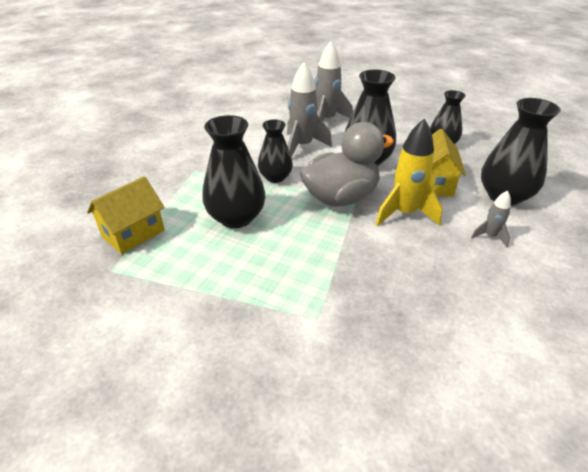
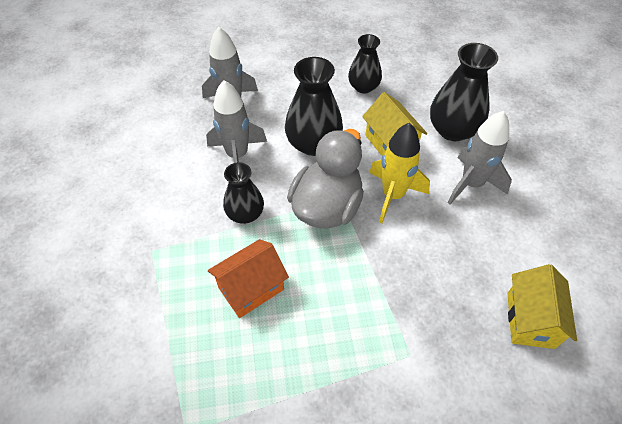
camera: 35 degrees left, 15 degrees up
(133, 233) = (165, 374): yellow house -> yellow house (530, 320)
(236, 217) = (251, 288): black vase -> orange house
(490, 236) = (471, 184): grey rocket -> grey rocket, size x1.94

